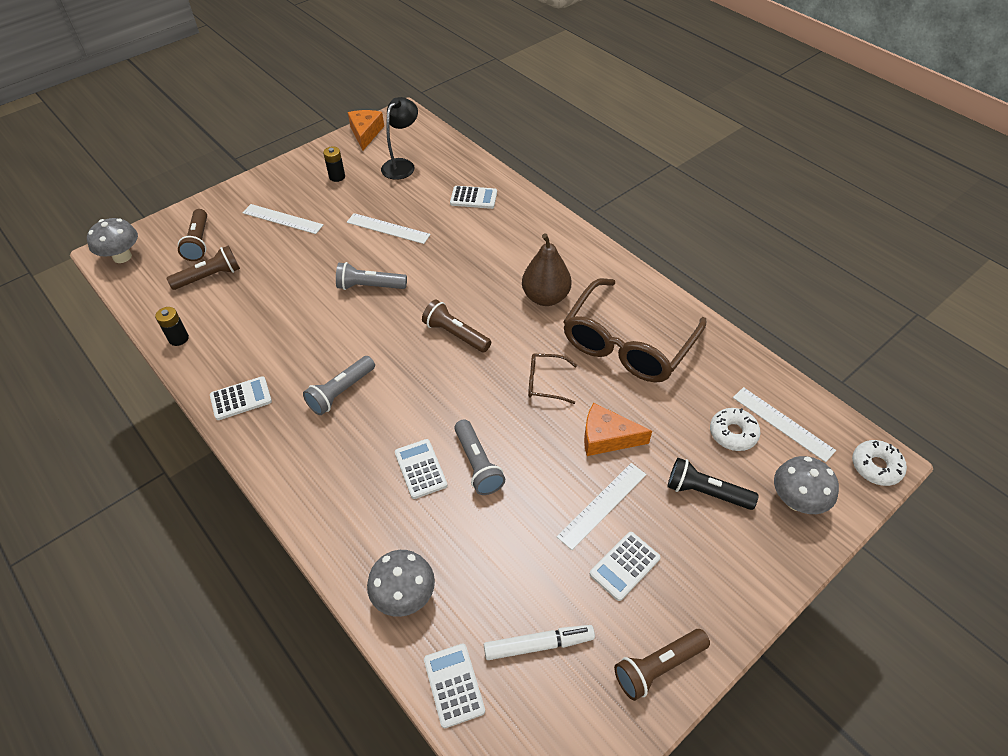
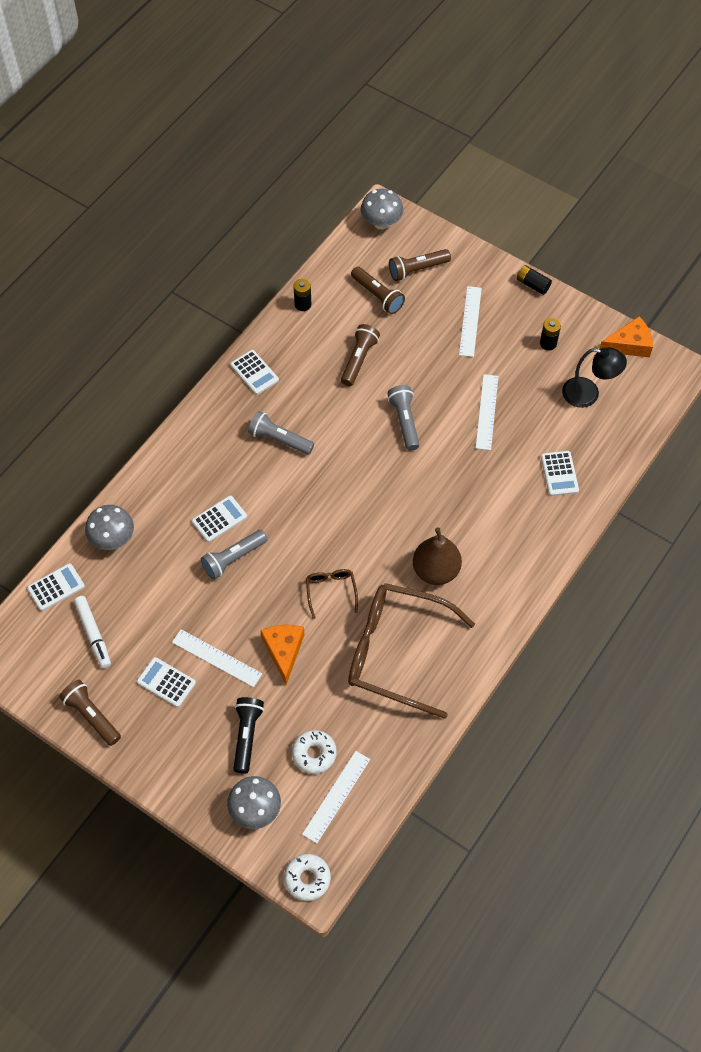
camera: 75 degrees right, 10 degrees up
(269, 173) = (532, 284): none -> black battery
(455, 334) = (366, 506): brown flashlight -> brown flashlight (359, 359)

